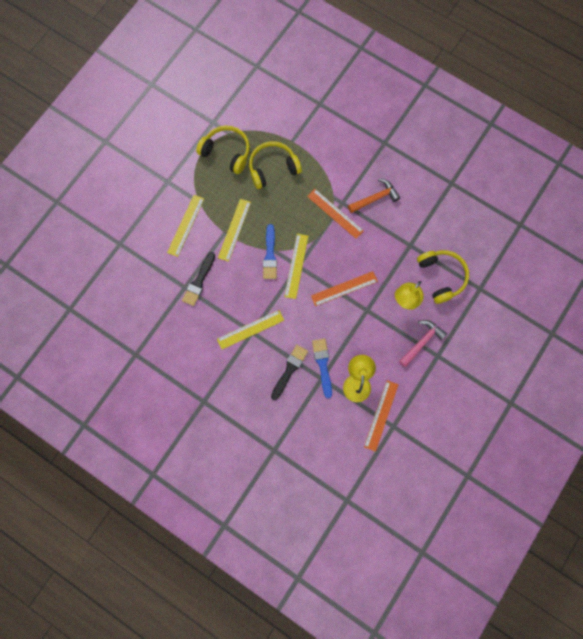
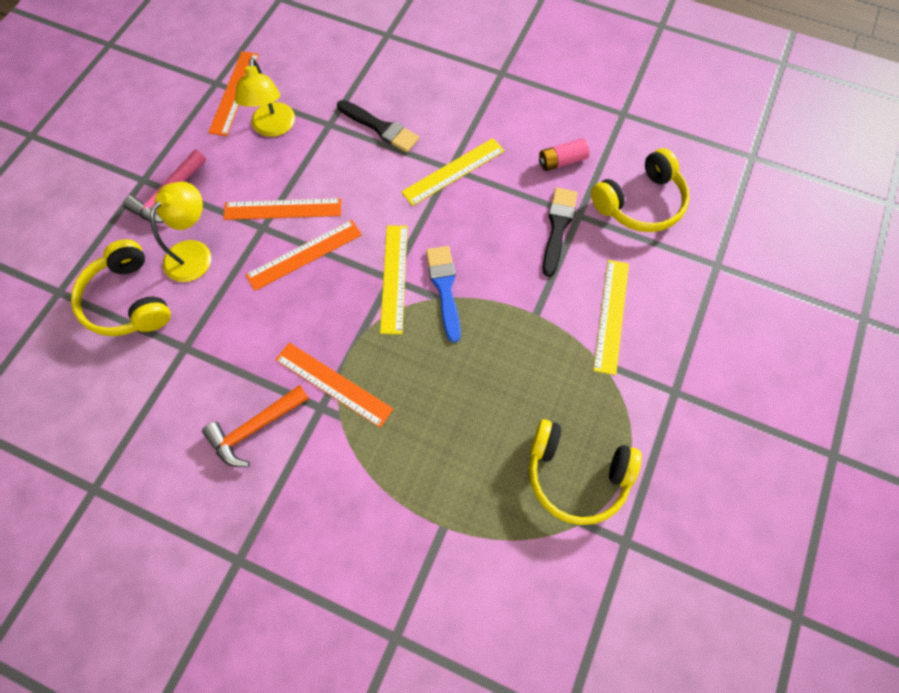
camera: 170 degrees right, 10 degrees down
(184, 325) = (562, 161): none -> pink battery
(234, 230) = (519, 322): yellow ruler -> none
(273, 168) = (472, 457): yellow headphones -> yellow headphones (640, 203)
(289, 370) = (380, 128): black brush -> black brush turned 75 degrees counterclockwise
(322, 364) = (329, 142): blue brush -> none
(354, 320) = (283, 209): none -> orange ruler

